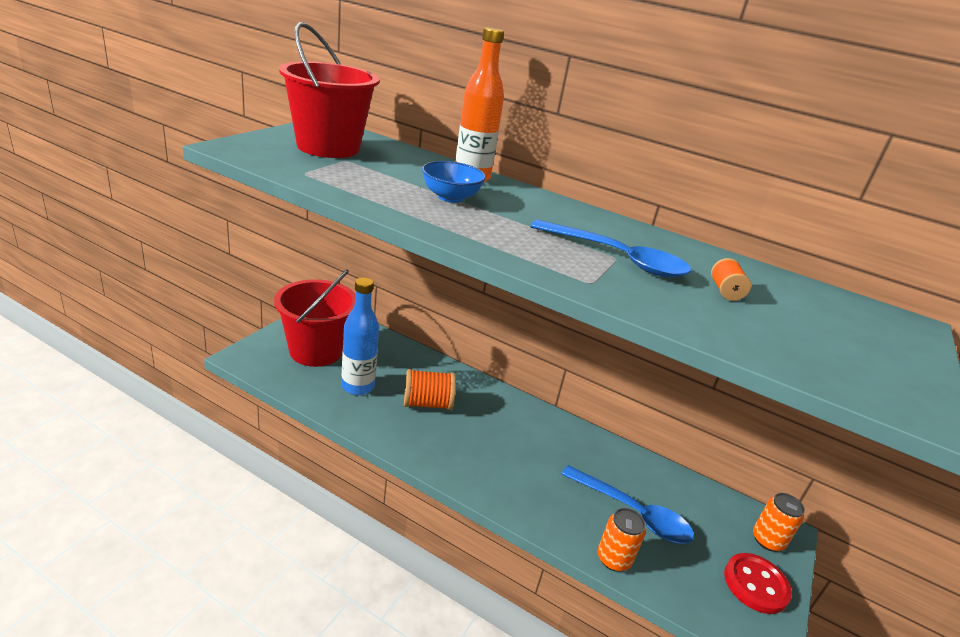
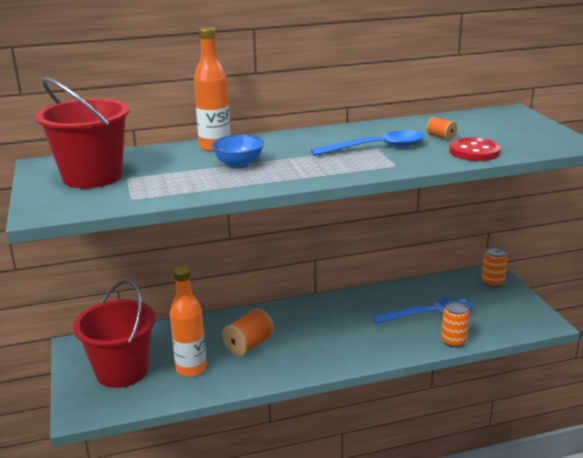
camera: 40 degrees left, 5 degrees down
(358, 386) = (191, 369): blue bottle -> orange bottle
(755, 584) = (513, 304): red button -> red button (474, 152)

